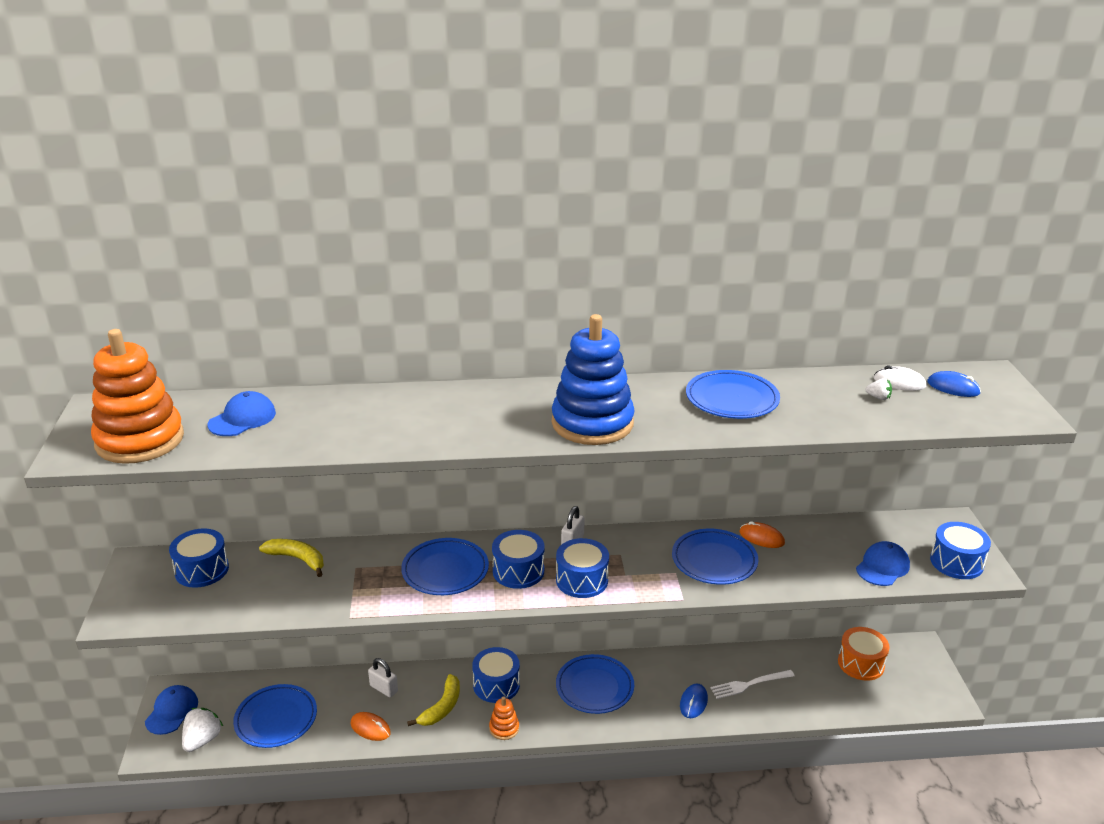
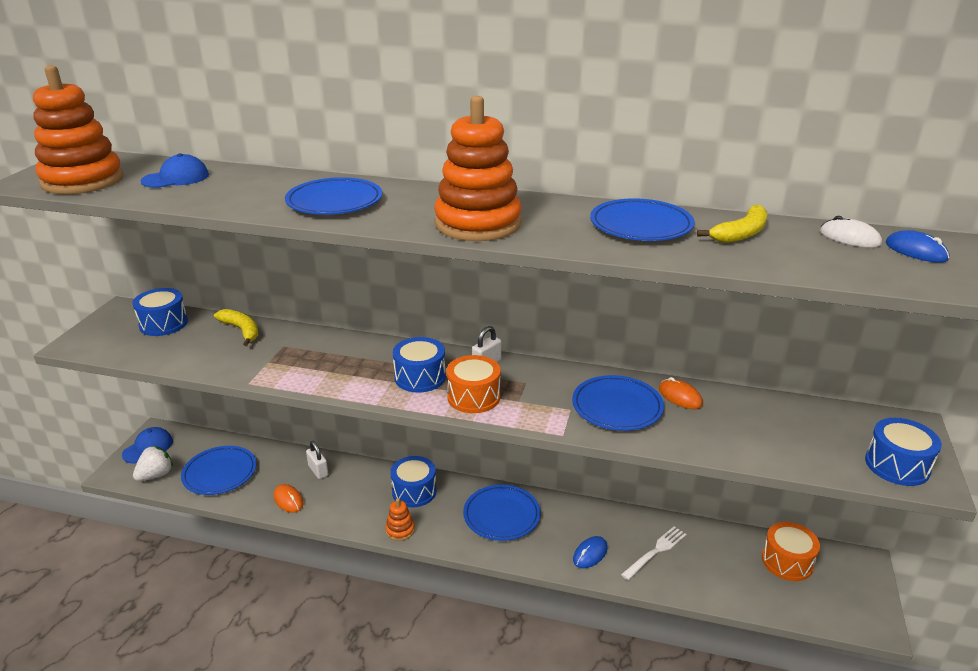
camera: 20 degrees right, 0 degrees up
(442, 708) = (356, 498): yellow banana -> yellow banana (741, 234)
(445, 570) = (356, 363): blue plate -> blue plate (334, 202)
(582, 580) = (473, 397): blue drum -> orange drum
(592, 423) = (478, 224): blue stacking toy -> orange stacking toy
(749, 684) = (655, 551): white fork -> white fork turned 135 degrees clockwise
(878, 397) = (813, 247): white strawberry -> none
(882, 567) = (803, 451): blue cap -> none

